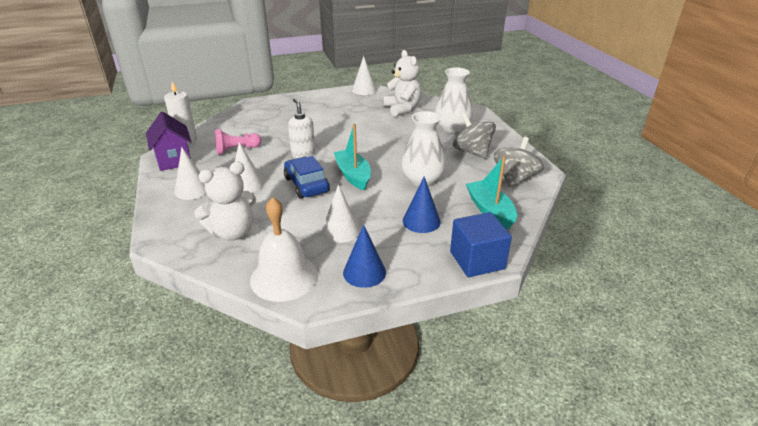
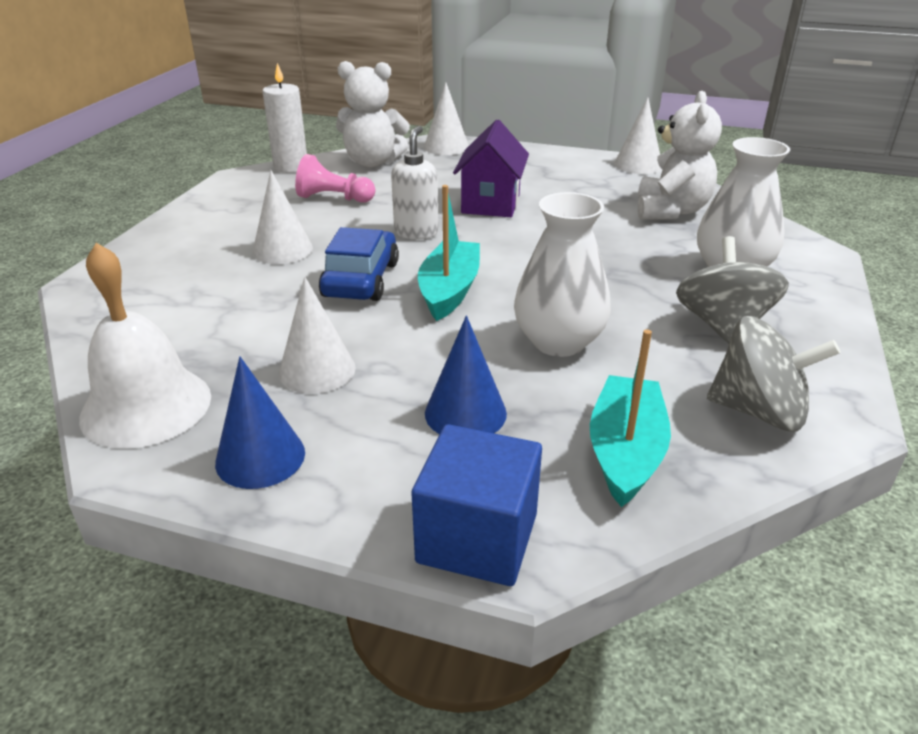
camera: 35 degrees right, 0 degrees up
(174, 160) = (242, 187): purple house -> purple house (491, 204)
(192, 189) = (210, 233): white cone -> white cone (446, 147)
(233, 232) = (176, 310): white teddy bear -> white teddy bear (373, 162)
(515, 179) = (758, 411): grey spinning top -> grey spinning top turned 45 degrees clockwise

